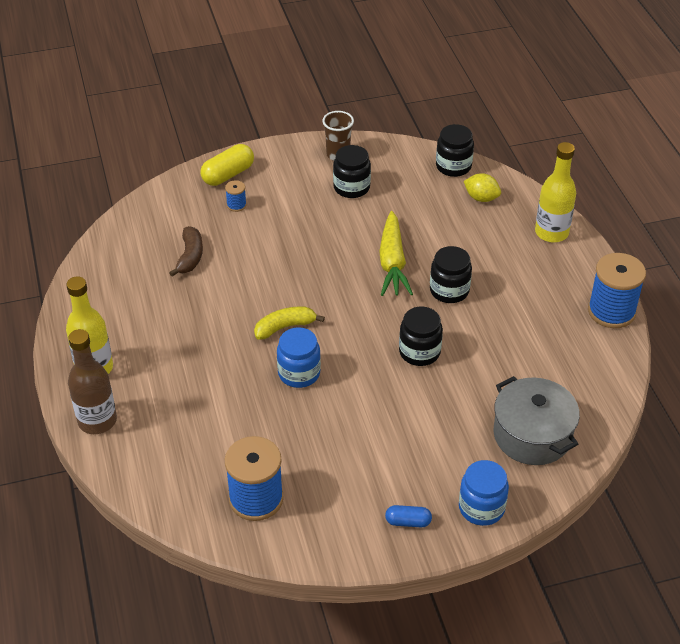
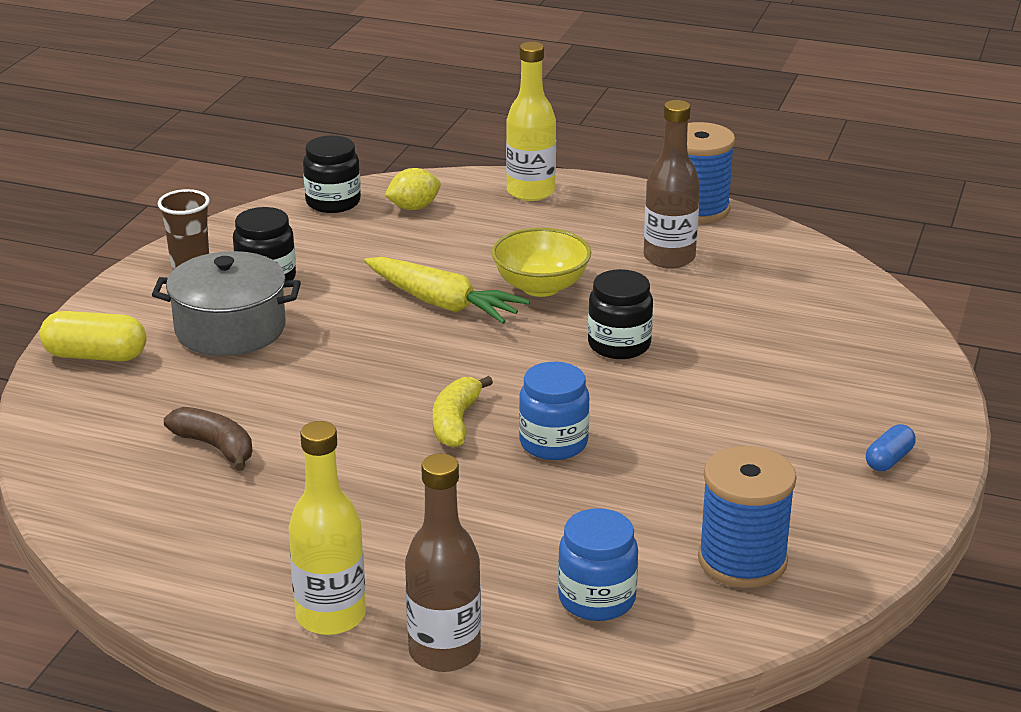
camera: 55 degrees left, 15 degrees down
(228, 174) = (95, 356): yellow capsule -> yellow capsule turned 75 degrees counterclockwise
(236, 205) = (167, 372): blue spool -> none
(449, 290) = (541, 287): black jar -> yellow bowl
(481, 508) = (912, 402): blue jar -> blue jar (596, 599)
(532, 435) = (832, 327): grey pot -> grey pot (230, 329)
(538, 327) = (669, 258): none -> brown bottle

